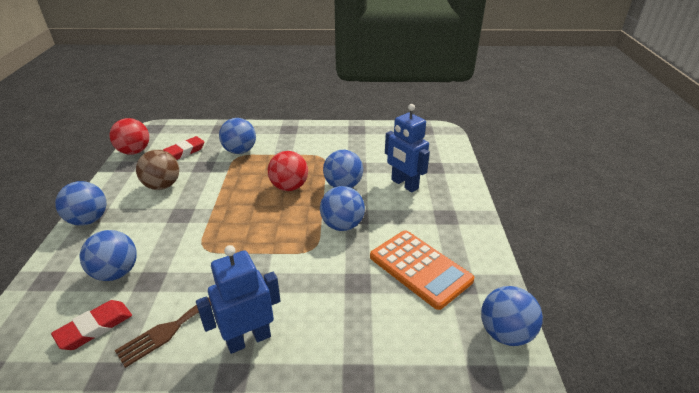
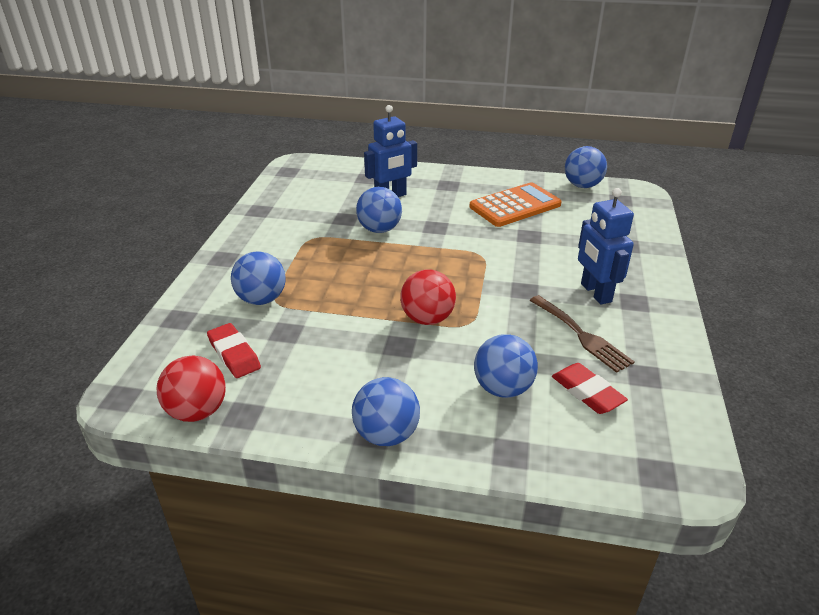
camera: 80 degrees left, 0 degrees up
(162, 186) = (323, 367): brown ball -> none
(289, 187) = (368, 263): red ball -> red ball (427, 319)
(342, 225) = (448, 236): blue ball -> none

